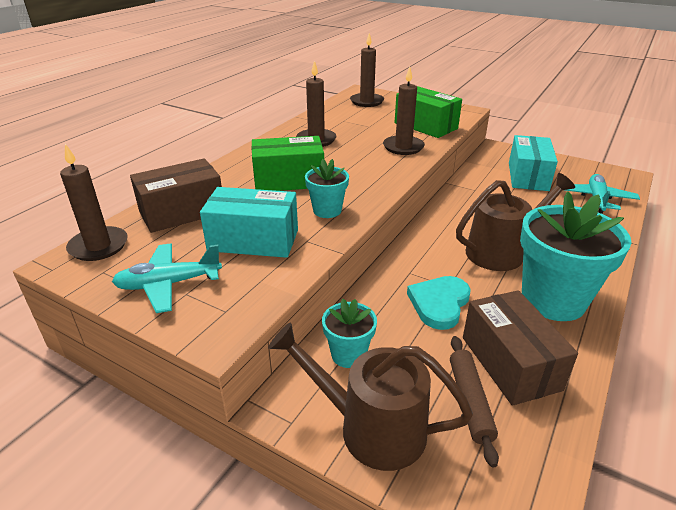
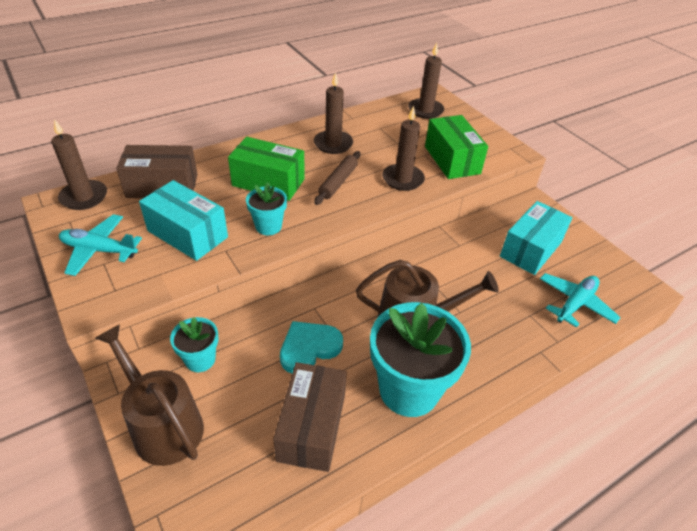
camera: 25 degrees right, 10 degrees up
(470, 401) = (249, 442): brown rolling pin -> brown rolling pin (338, 182)

